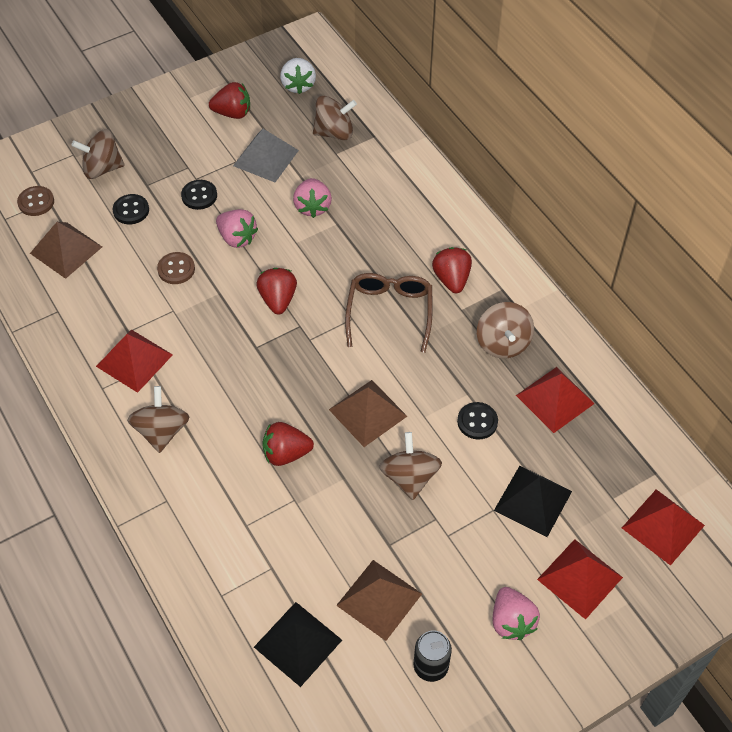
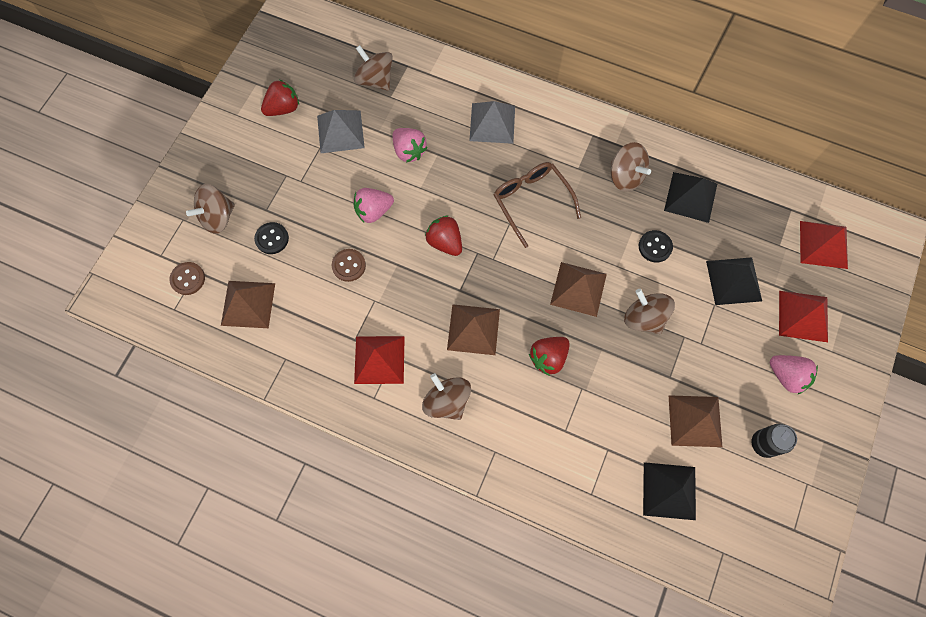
camera: 35 degrees left, 15 degrees up
(199, 196) = (315, 194): black button -> none
(237, 238) = (373, 211): pink strawberry -> pink strawberry turned 150 degrees clockwise
(238, 387) = (473, 329): none -> brown pyramid
(298, 85) = (315, 55): white strawberry -> none
(334, 132) = (375, 80): brown spinning top -> brown spinning top turned 90 degrees counterclockwise
(411, 225) = (492, 123): none -> grey pyramid
(451, 279) = (553, 148): red strawberry -> none
(555, 399) = (690, 197): red pyramid -> black pyramid

